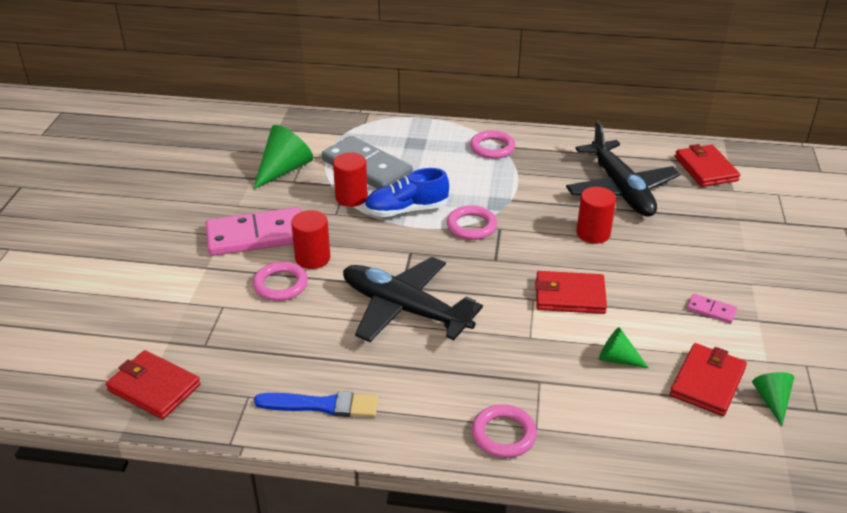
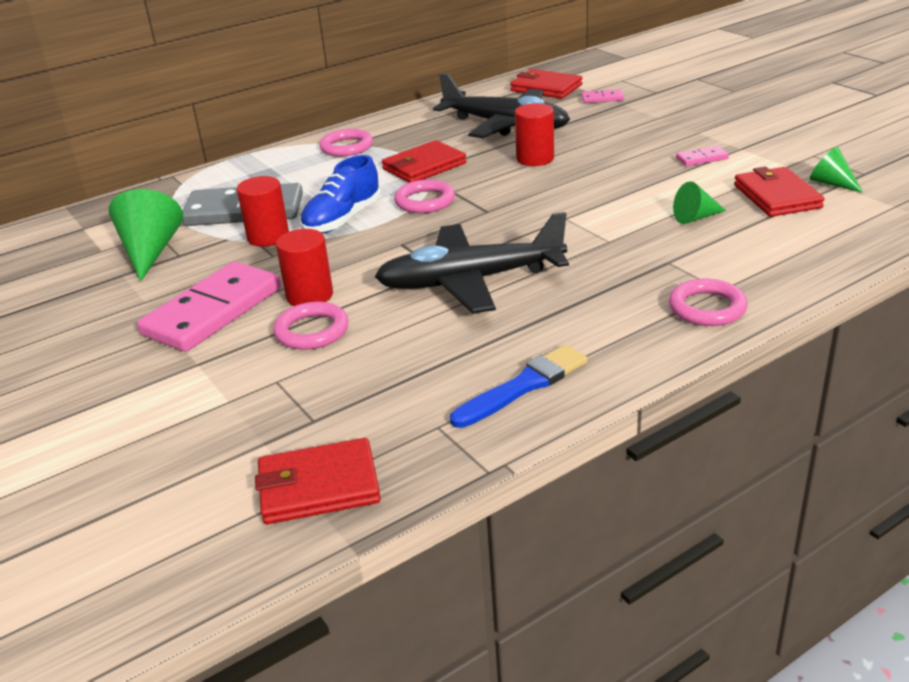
camera: 40 degrees left, 5 degrees down
(569, 296) = (589, 201): red wallet -> red wallet (424, 166)
(732, 204) = (602, 98): none -> pink domino

